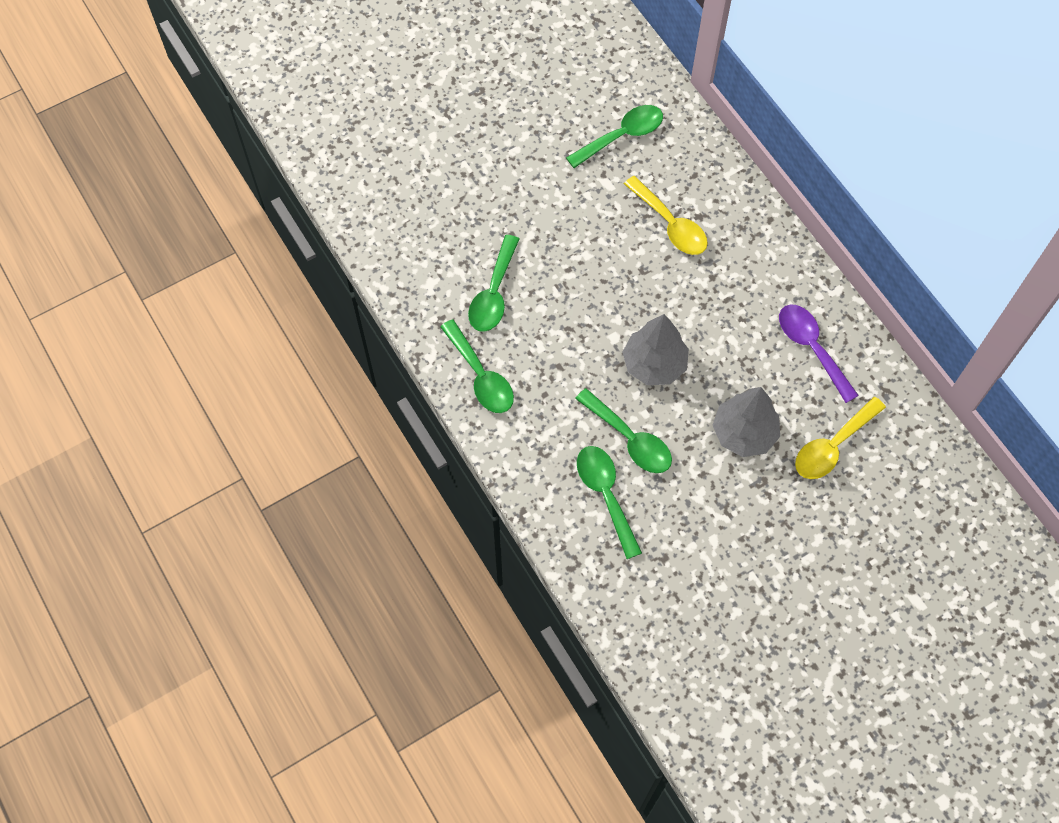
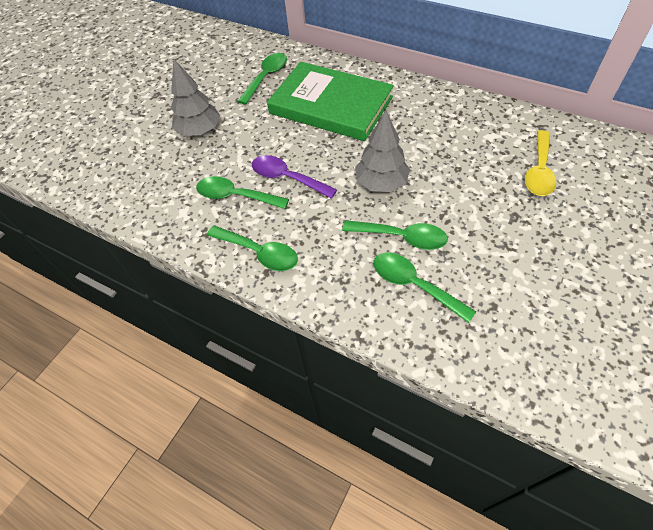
camera: 25 degrees left, 10 degrees down
(493, 293) = (235, 196): green spoon -> green spoon turned 120 degrees clockwise
(670, 224) = (331, 105): yellow spoon -> green book
(744, 433) = (476, 193): grey tree -> grey tree (200, 131)
(811, 348) = (474, 126): purple spoon -> purple spoon (287, 178)

